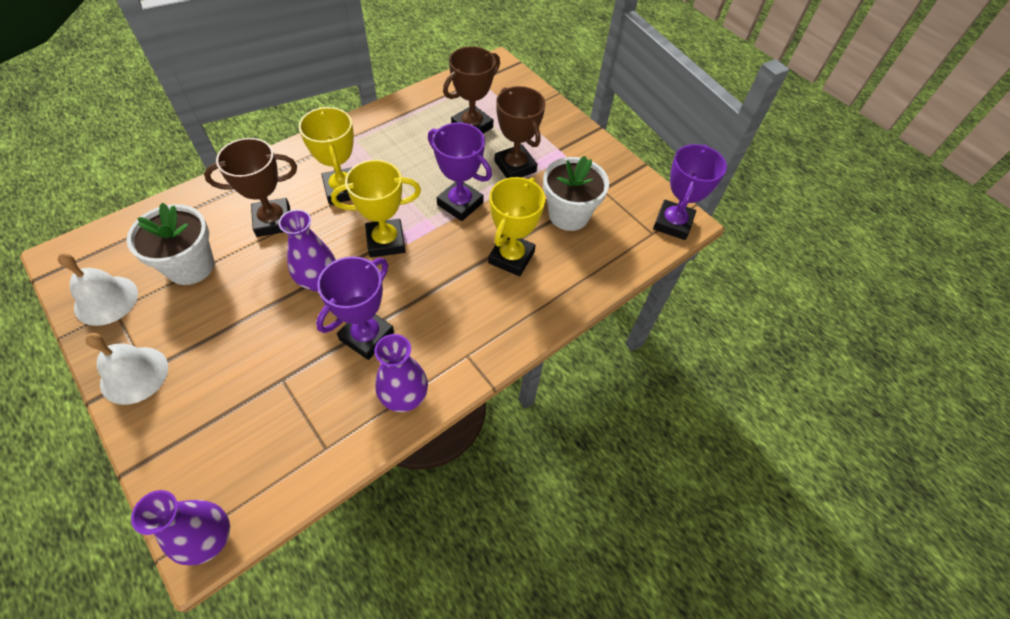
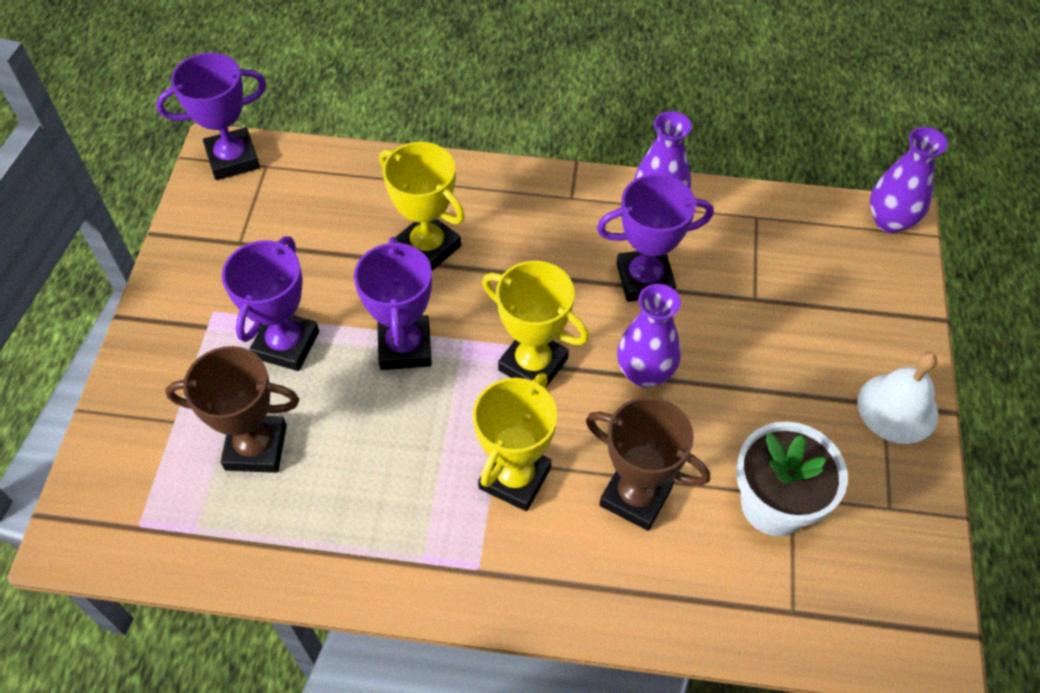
camera: 130 degrees left, 0 degrees up
(106, 300) = (895, 530): white bell -> none
(511, 257) = (428, 247): yellow trophy -> yellow trophy turned 60 degrees clockwise
(515, 166) = (286, 344): brown trophy -> purple trophy
(568, 215) = (314, 244): white flower pot -> none

